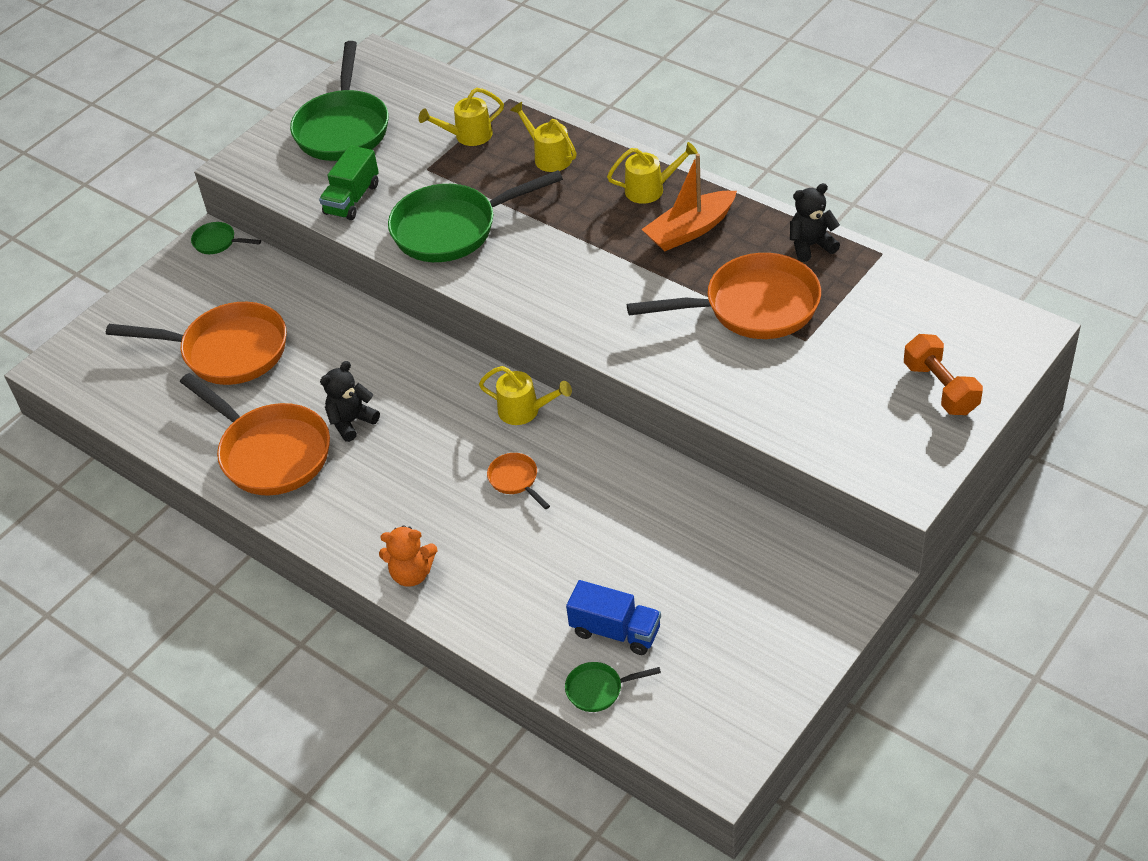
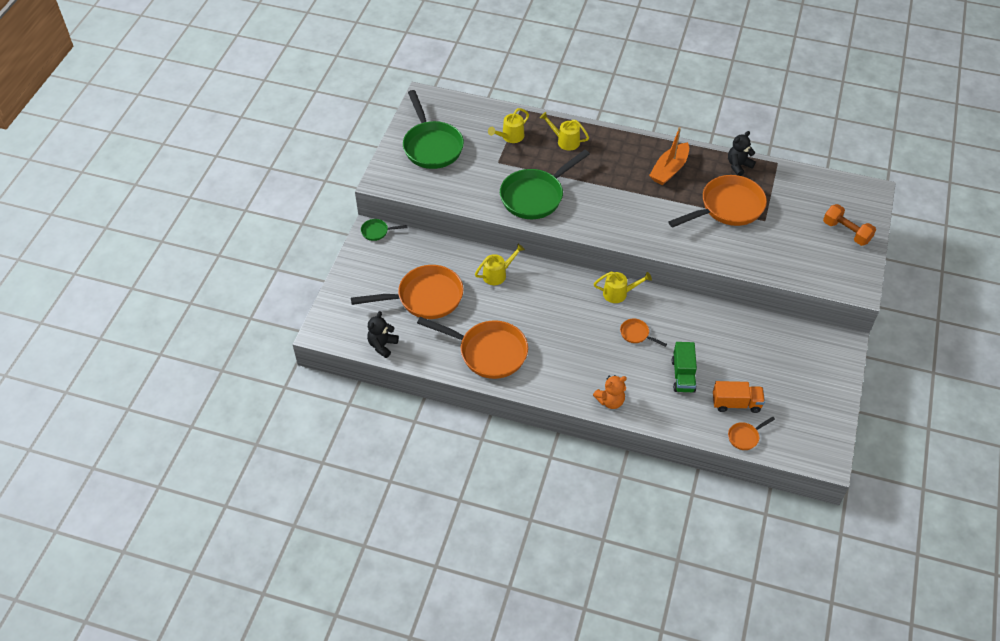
camera: 25 degrees left, 5 degrees up
(351, 422) = (524, 323): black teddy bear -> black teddy bear (382, 345)
(352, 199) = (465, 189): green truck -> green truck (683, 375)
(599, 689) = (745, 437): green pan -> orange pan
(615, 631) = (736, 403): blue truck -> orange truck
(651, 189) = (634, 150): yellow watering can -> yellow watering can (498, 274)

